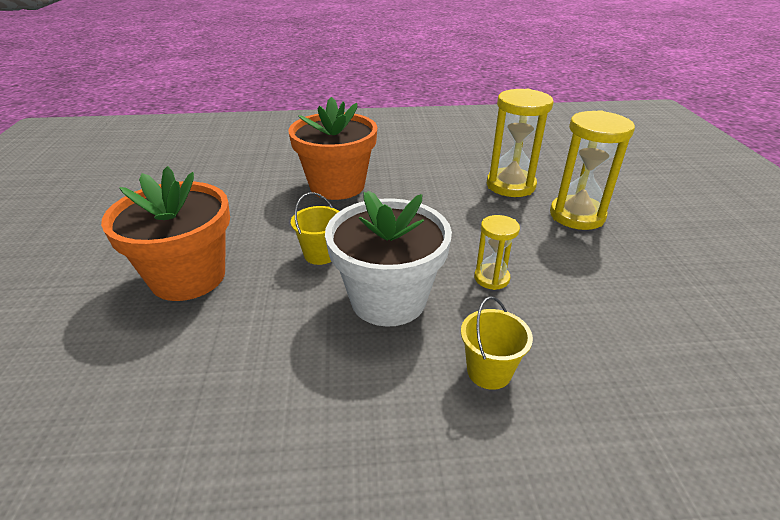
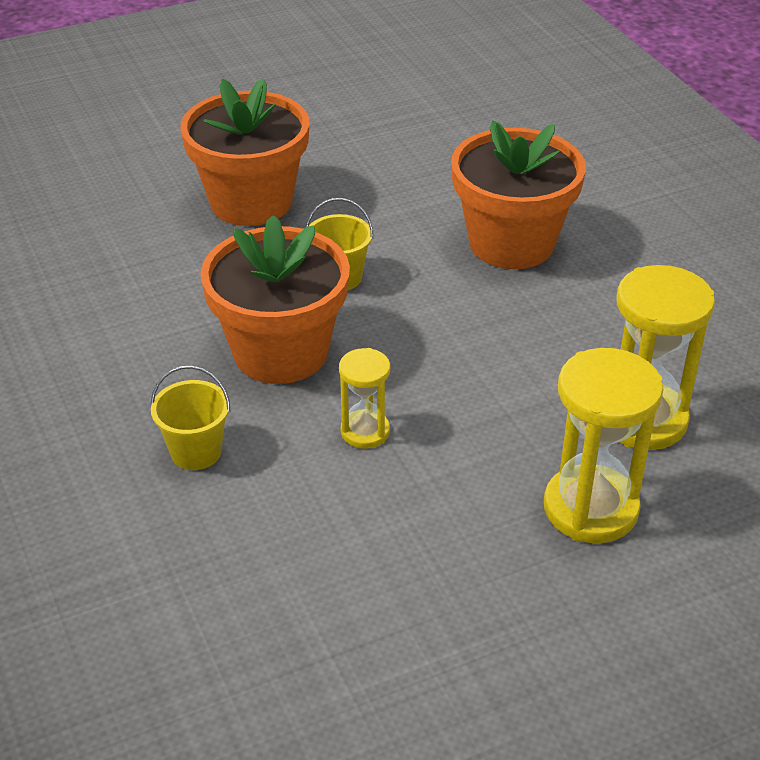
camera: 70 degrees right, 5 degrees up
(388, 299) = (280, 352): white flower pot -> orange flower pot

